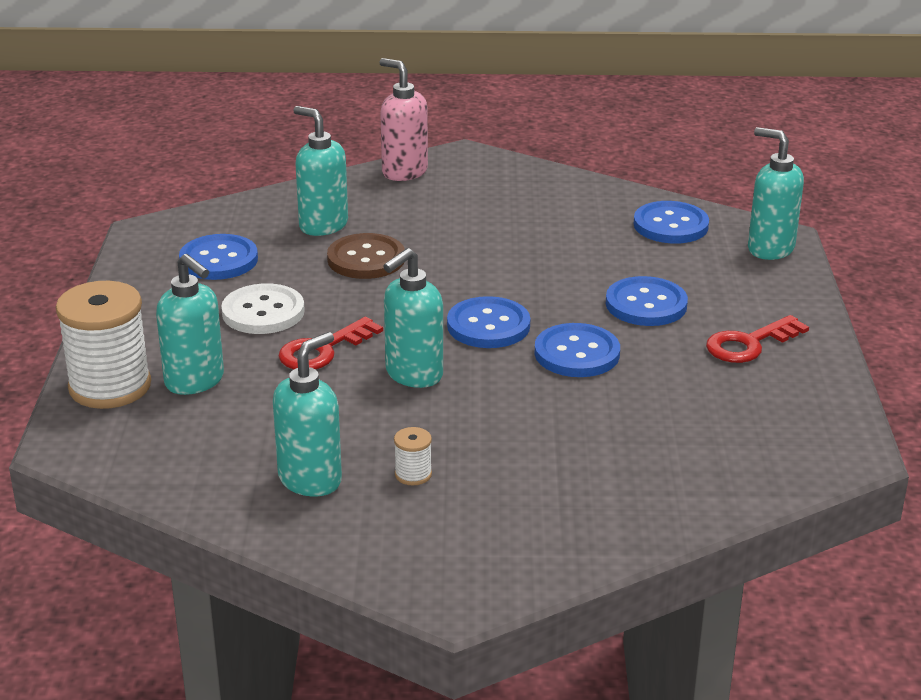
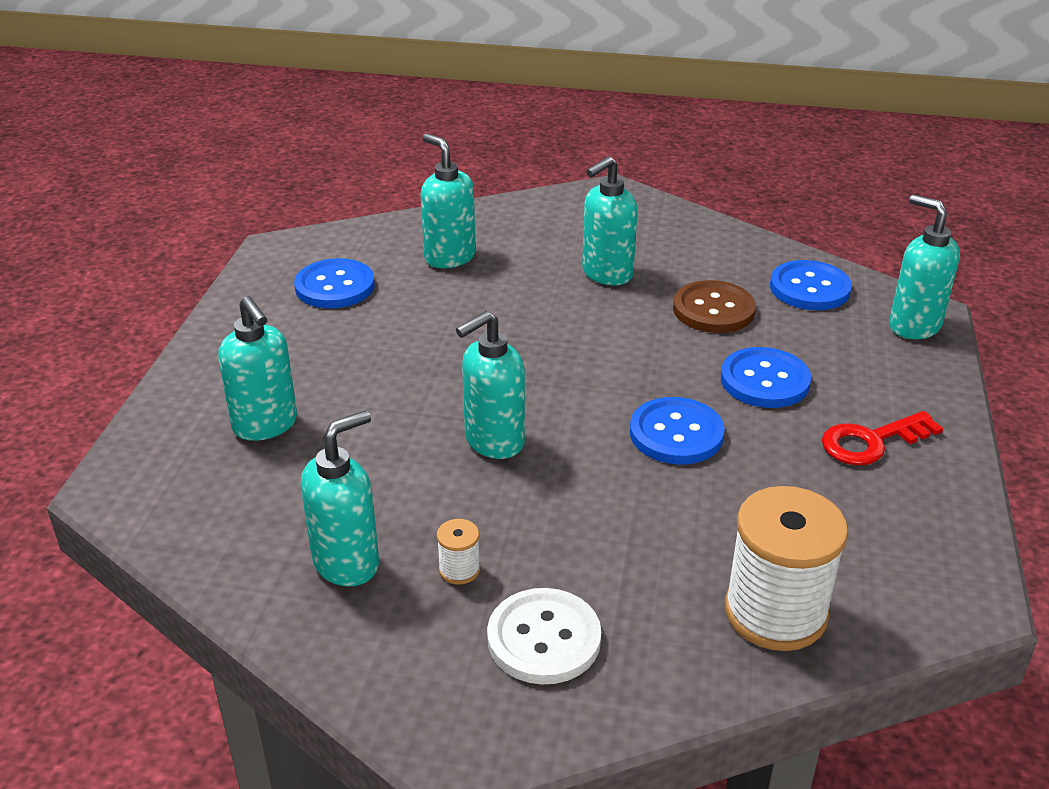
camera: 10 degrees right, 5 degrees up
(110, 386) = (178, 422): white spool -> white spool (775, 613)
(263, 312) = (360, 350): white button -> white button (544, 639)
(322, 350) = (407, 401): red key -> none
(366, 259) = (482, 299): brown button -> brown button (713, 310)
(404, 172) = (546, 205): pink soap dispenser -> none
(479, 228) = (606, 274): none -> turquoise soap dispenser
(488, 326) = (588, 389): blue button -> none

